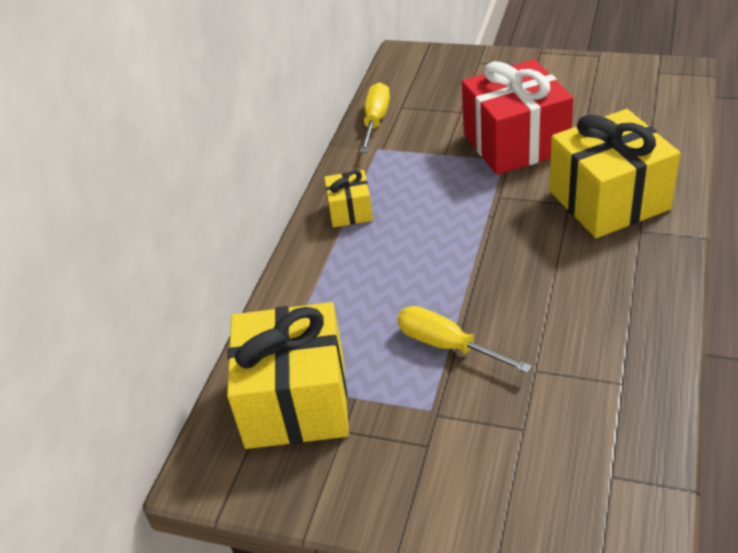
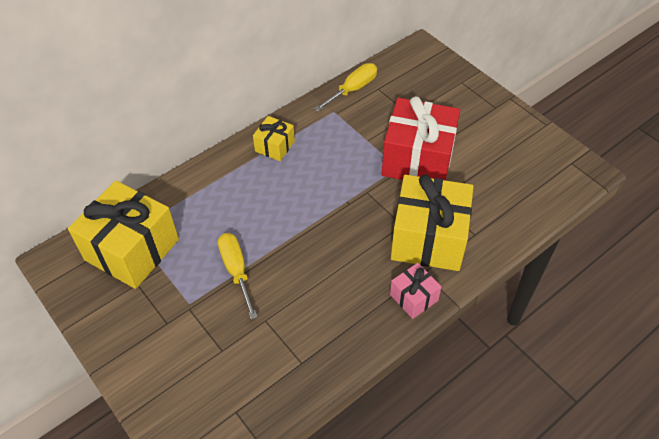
camera: 30 degrees right, 10 degrees up
(658, 256) = (414, 297): none -> pink gift

